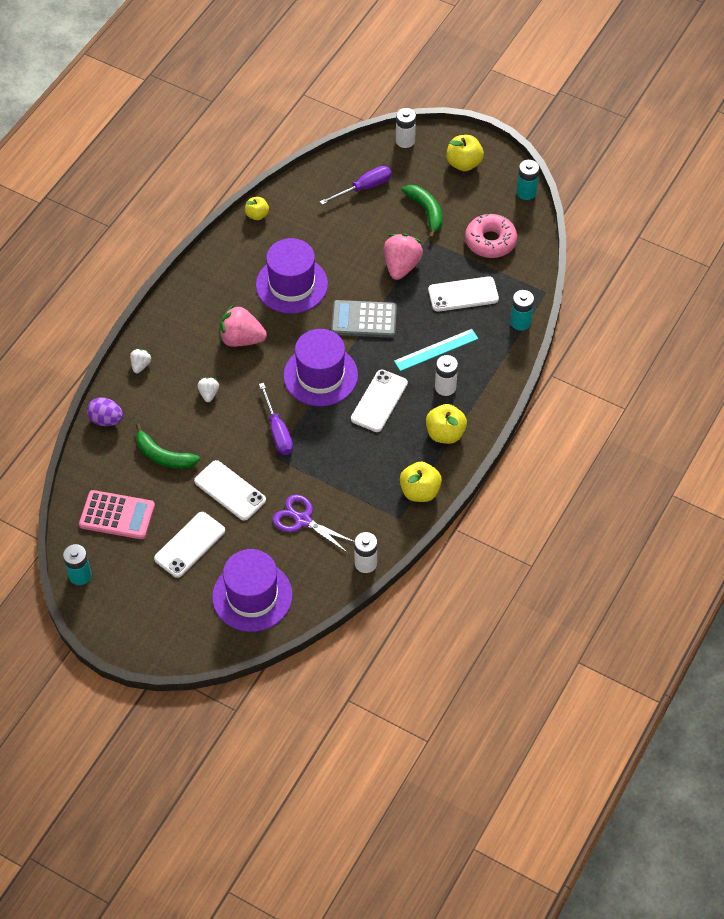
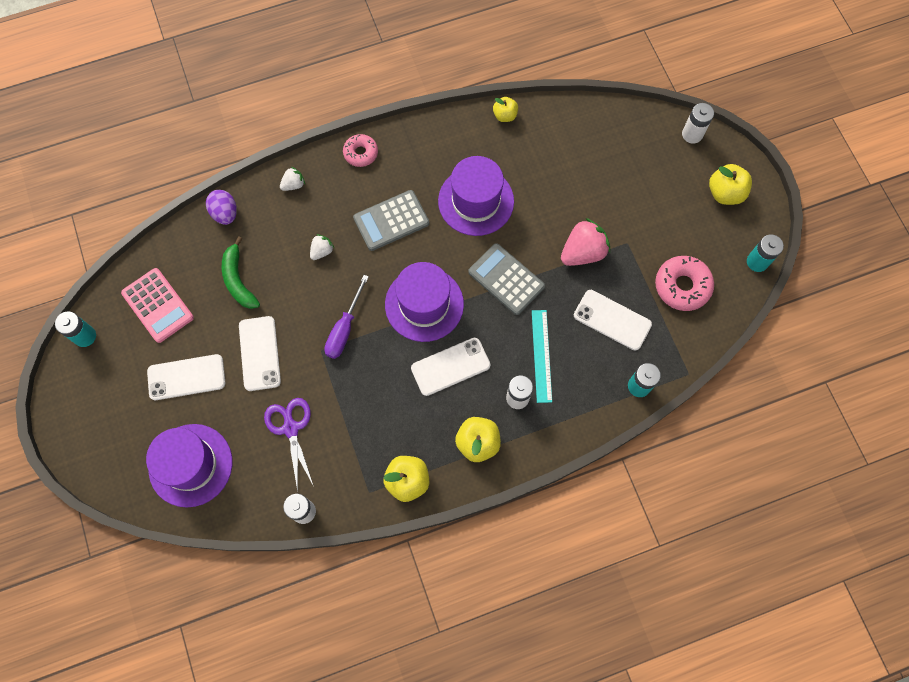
camera: 40 degrees right, 15 degrees up
(172, 310) = (361, 153): none -> pink donut
(241, 339) = (391, 221): pink strawberry -> grey calculator
(364, 188) = (616, 154): purple screwdriver -> none
(426, 211) = (650, 215): green banana -> none
(436, 350) = (541, 355): turquoise ruler -> turquoise ruler turned 75 degrees clockwise

